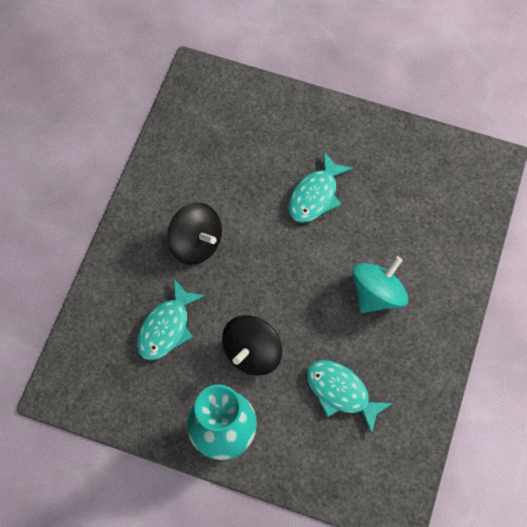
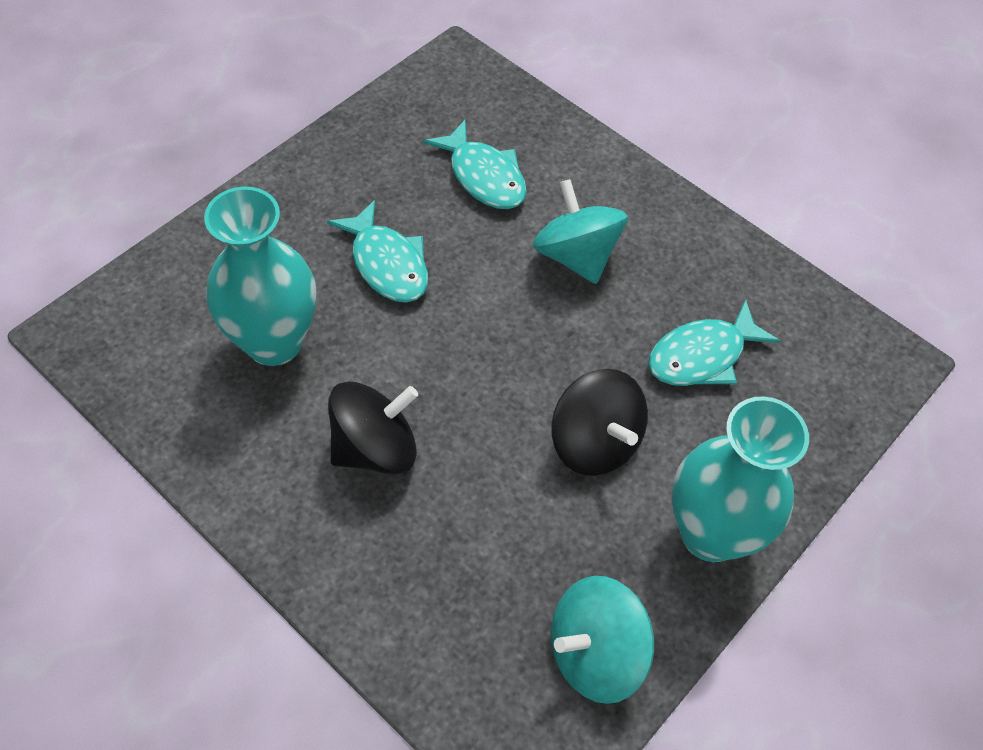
camera: 70 degrees left, 10 degrees down
(129, 397) = (595, 653): none -> turquoise spinning top
(166, 327) = (498, 548): turquoise fish -> turquoise fish (484, 176)
(235, 165) = (274, 342): none -> turquoise vase

